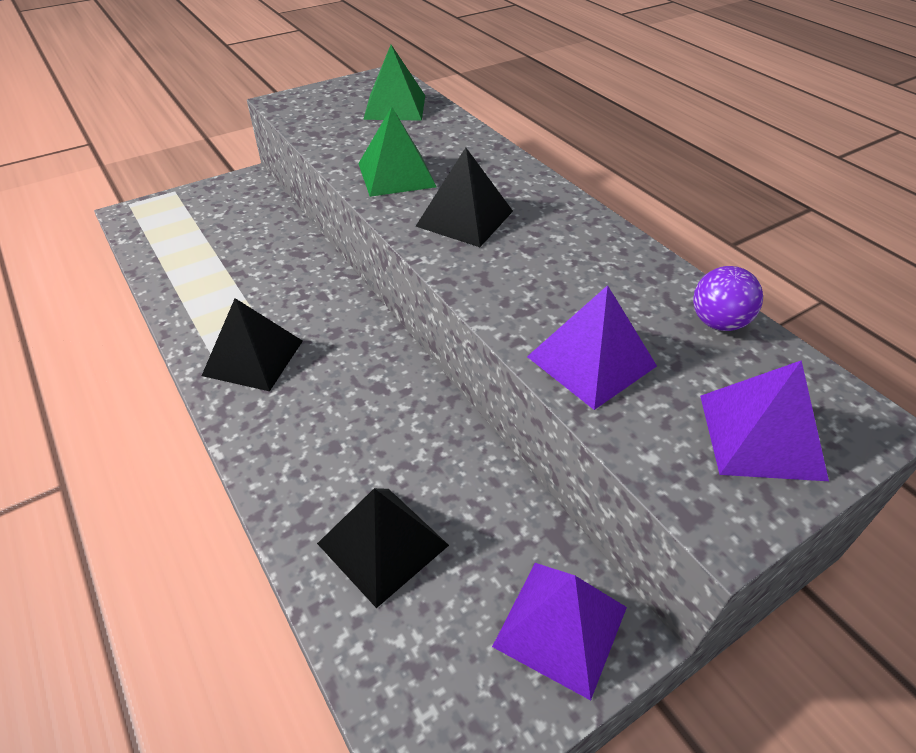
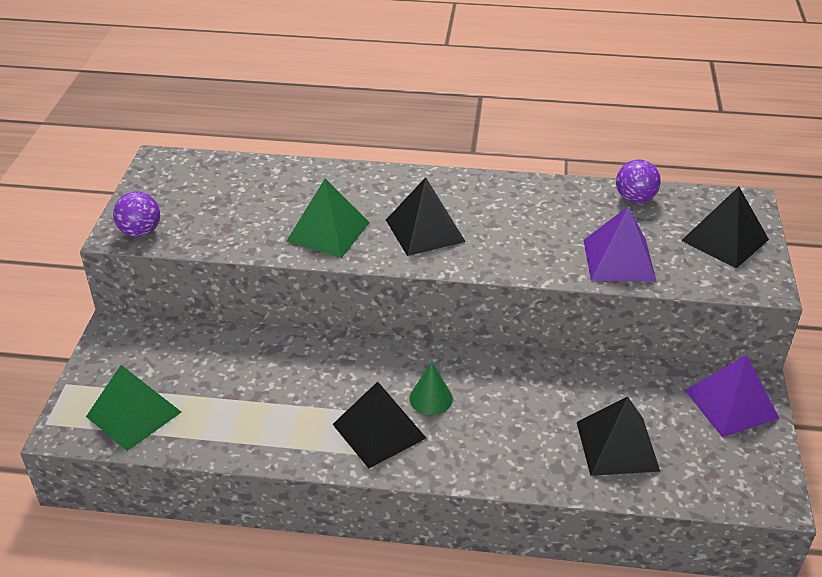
camera: 50 degrees left, 5 degrees down
(293, 107) = (140, 232): none -> purple ball
(323, 367) = (431, 398): none -> green cone
(395, 107) = (222, 182): green pyramid -> green pyramid (134, 414)
(761, 436) = (725, 240): purple pyramid -> black pyramid

